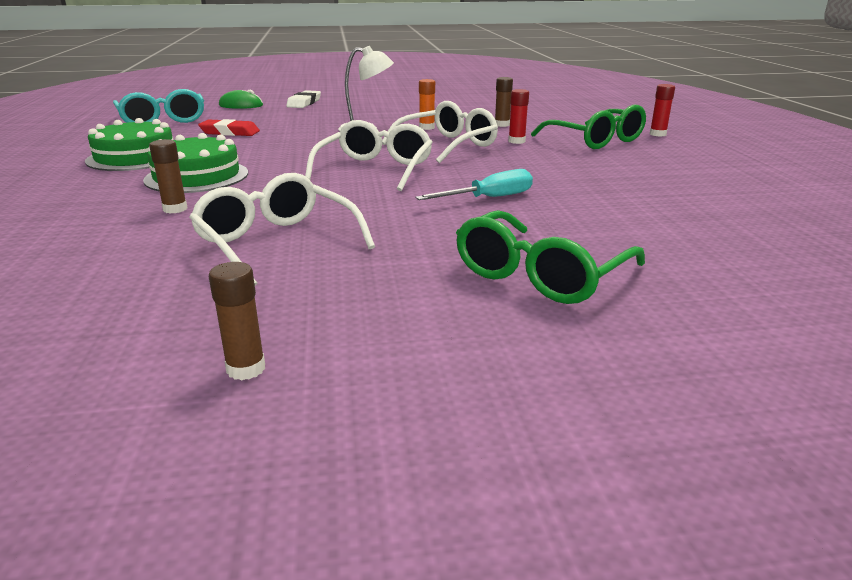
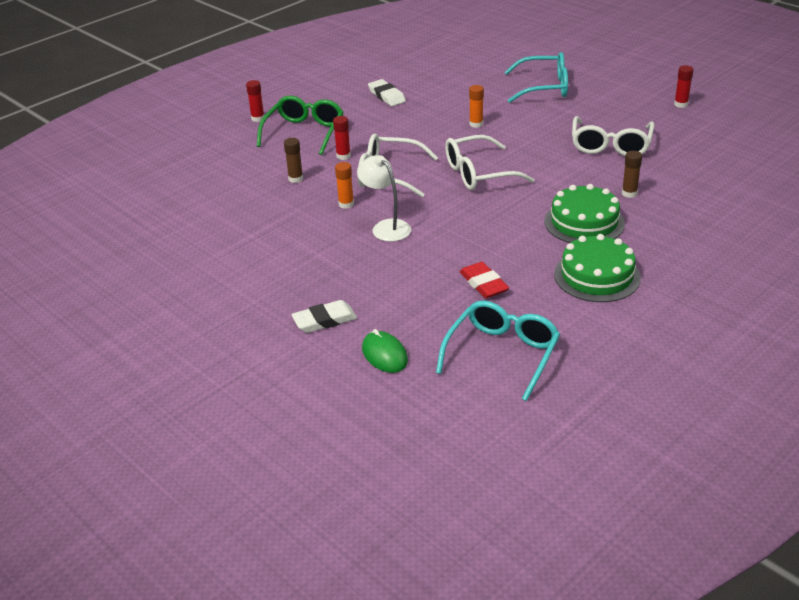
camera: 125 degrees left, 10 degrees up
(246, 369) = (681, 104): brown glue stick -> red glue stick
(489, 198) = (476, 124): turquoise screwdriver -> orange glue stick
(540, 275) = (544, 87): green glasses -> turquoise glasses
(650, 183) = (386, 96): none -> white eraser

